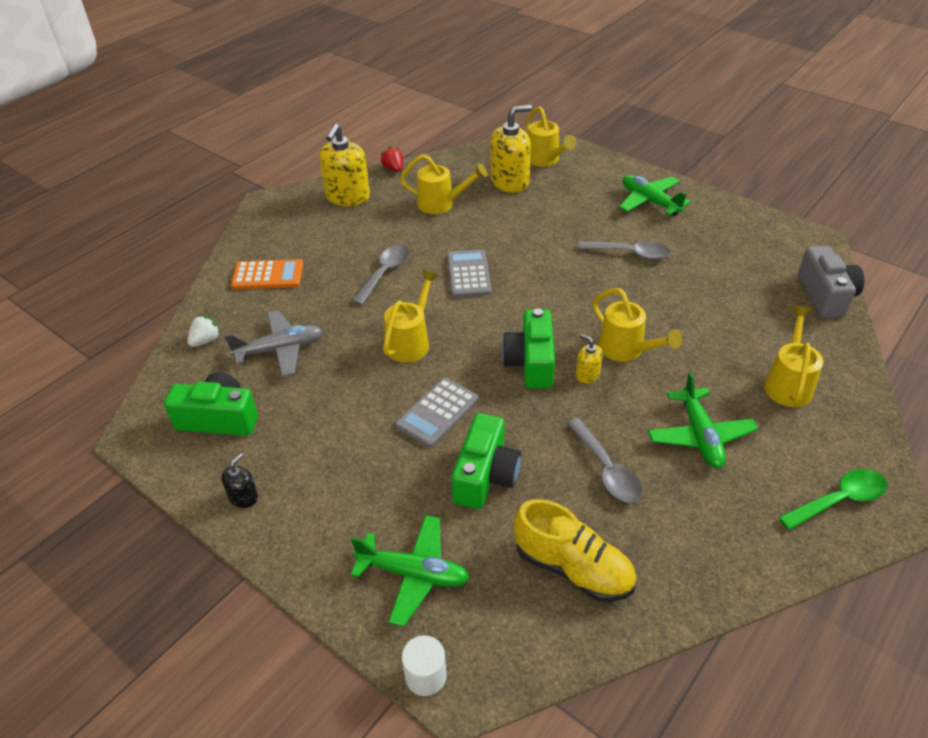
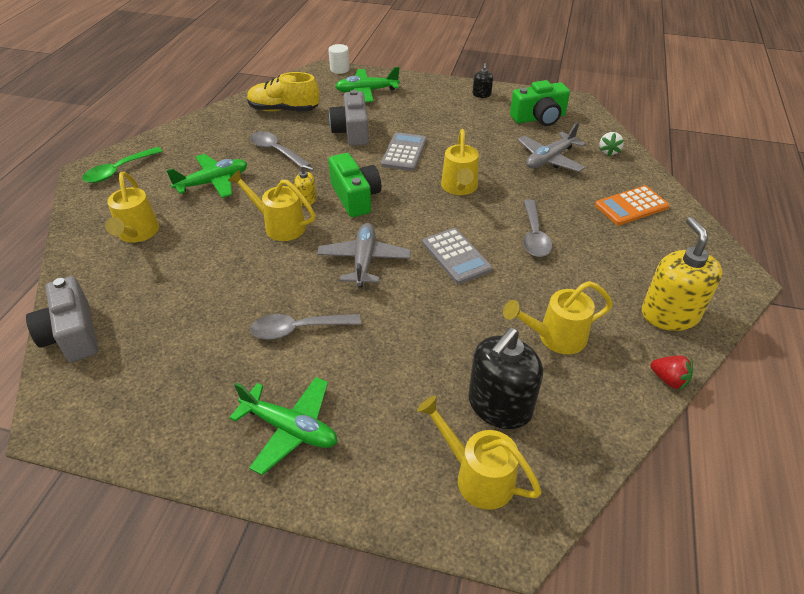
camera: 155 degrees right, 0 degrees up
(485, 475) = (352, 132): green camera -> grey camera
(510, 182) = (499, 406): yellow soap dispenser -> black soap dispenser
(553, 292) = (364, 260): none -> grey plane
(700, 436) = (213, 182): green plane -> green plane turned 90 degrees clockwise

